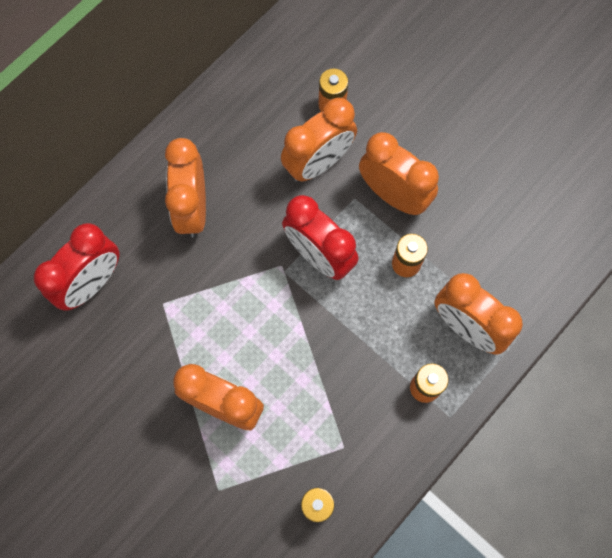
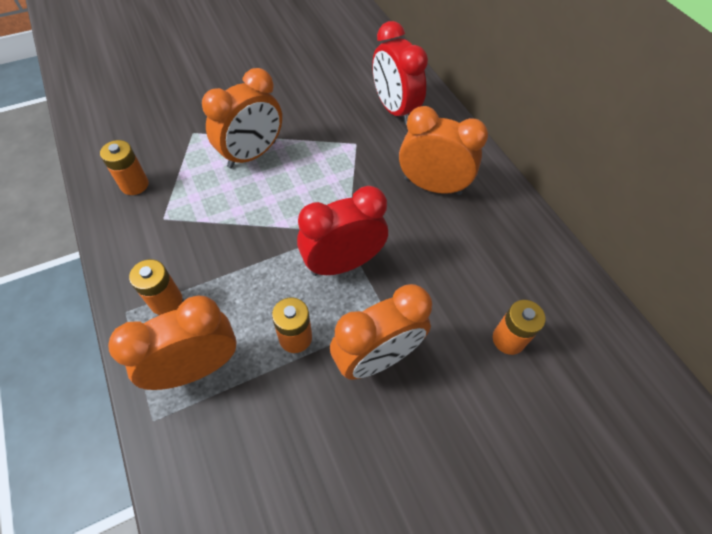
camera: 110 degrees right, 15 degrees down
(318, 163) = (441, 299): orange clock -> none

